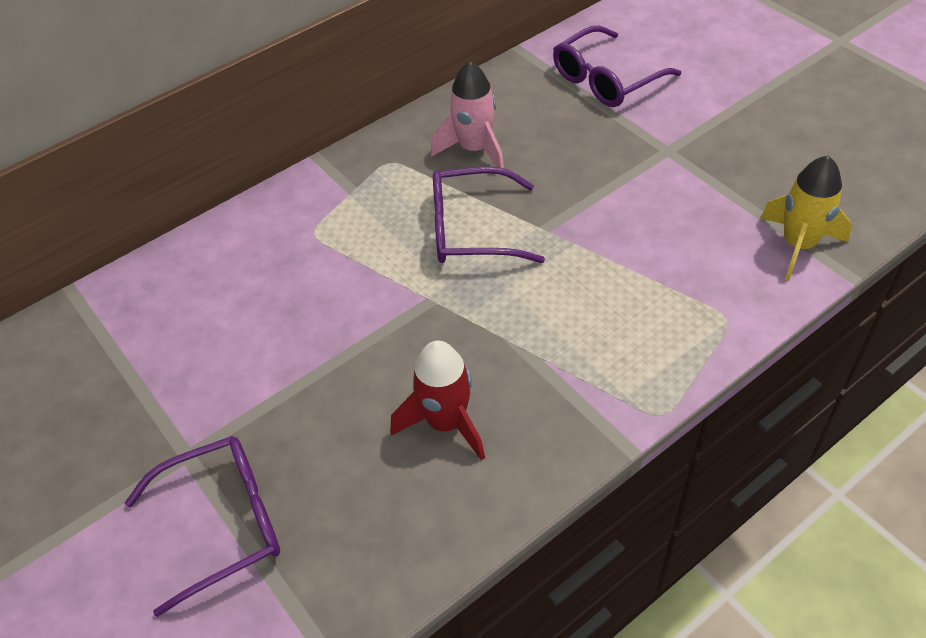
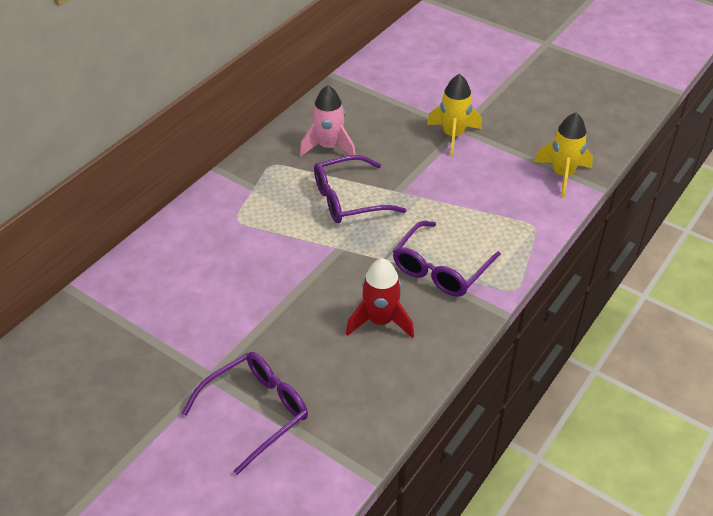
camera: 20 degrees left, 5 degrees down
(606, 79) = (402, 88): purple glasses -> purple glasses (441, 269)
(654, 159) = (453, 136): none -> yellow rocket

